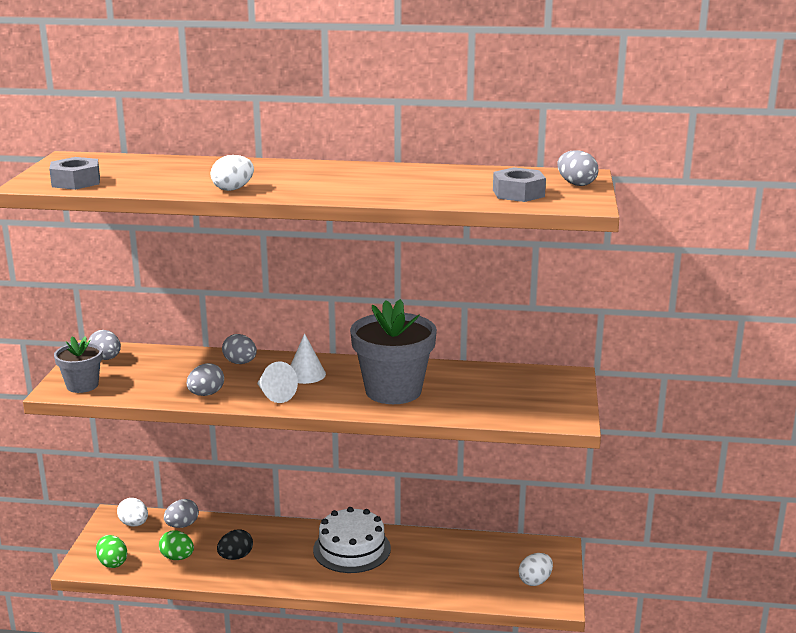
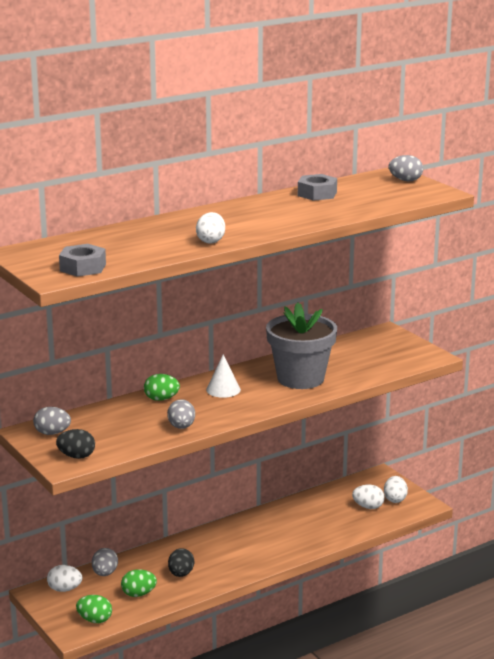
camera: 40 degrees left, 0 degrees up
(82, 385) = (76, 456): grey flower pot -> black egg
(240, 363) = (161, 399): grey egg -> green egg
(274, 395) = (229, 410): white cone -> none
(352, 549) = (253, 533): white cake -> none
(496, 576) = (368, 507): none -> white egg
(518, 193) = (389, 195): grey nut -> grey nut (317, 194)

